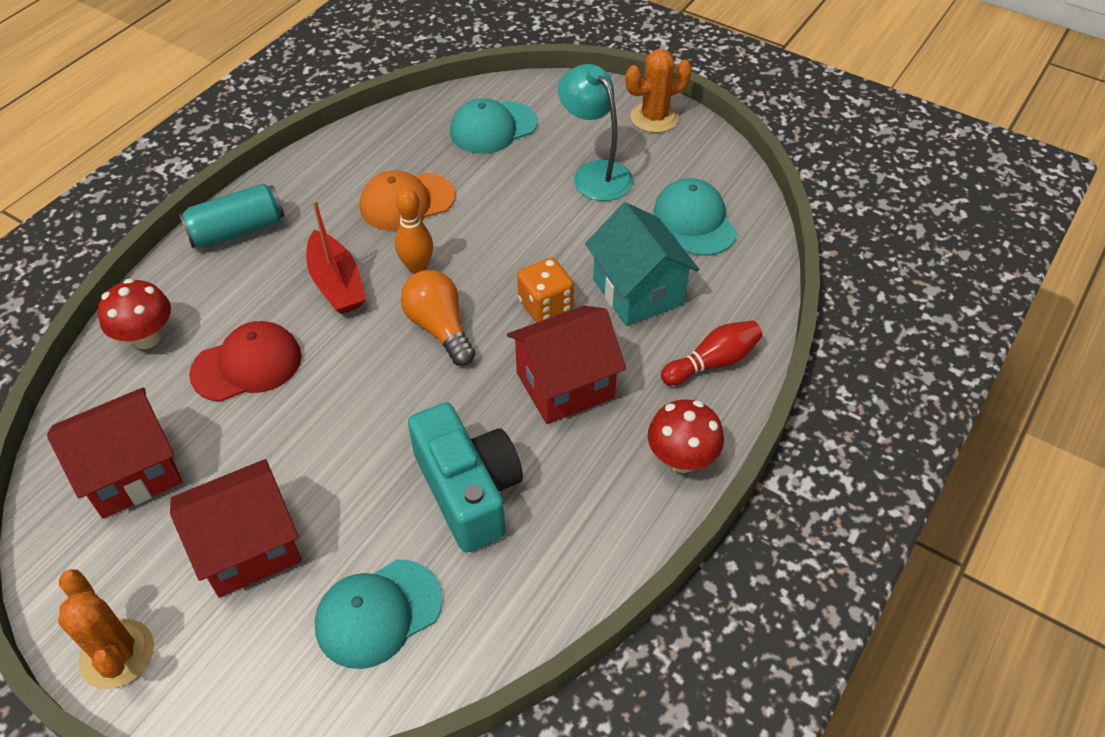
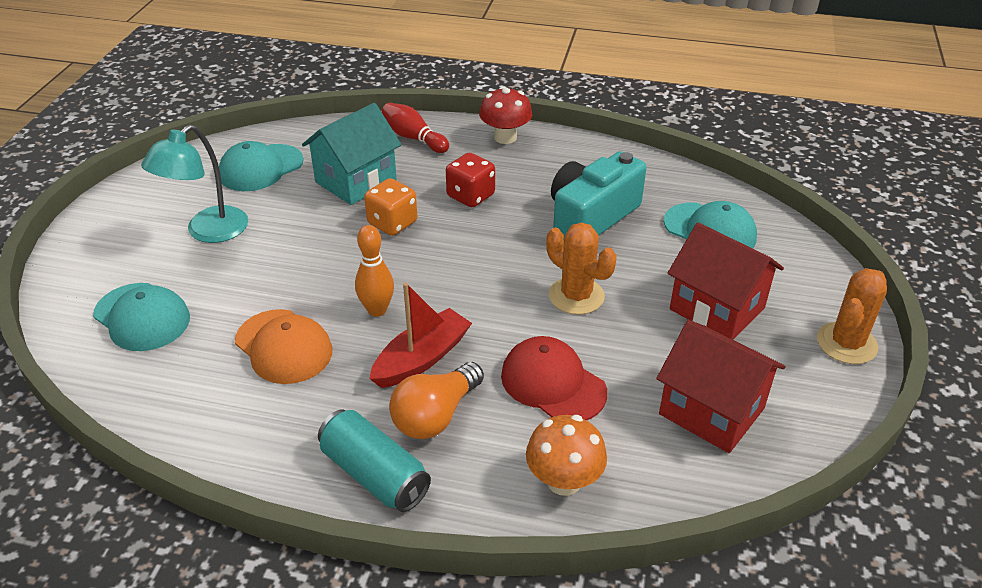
camera: 110 degrees left, 10 degrees down
(146, 337) = (564, 481): red mushroom -> orange mushroom
(440, 328) = (446, 274): orange light bulb -> orange light bulb (436, 415)
(565, 385) = (470, 196): red house -> red dice
(654, 117) = (112, 213): orange cactus -> orange cactus (576, 296)

